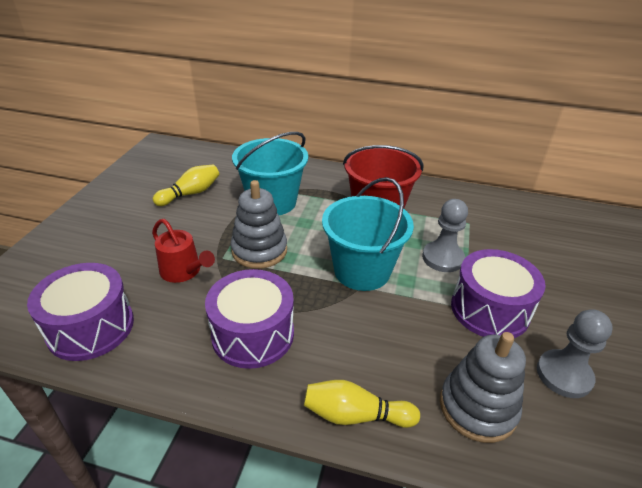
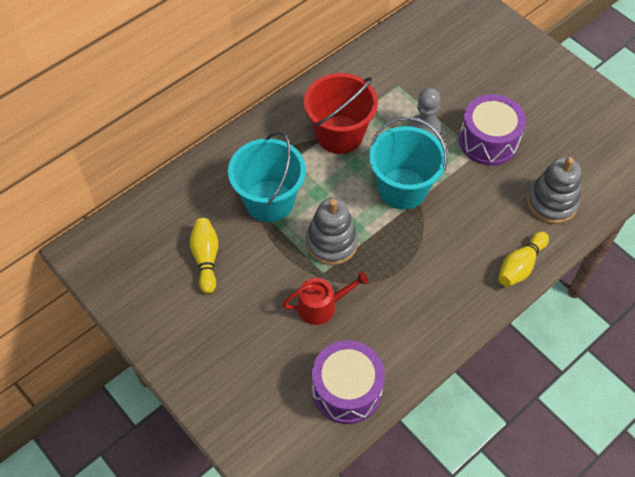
camera: 55 degrees left, 20 degrees up
(253, 334) = (421, 289): purple drum -> none
(564, 375) = (557, 144): grey pawn -> none

